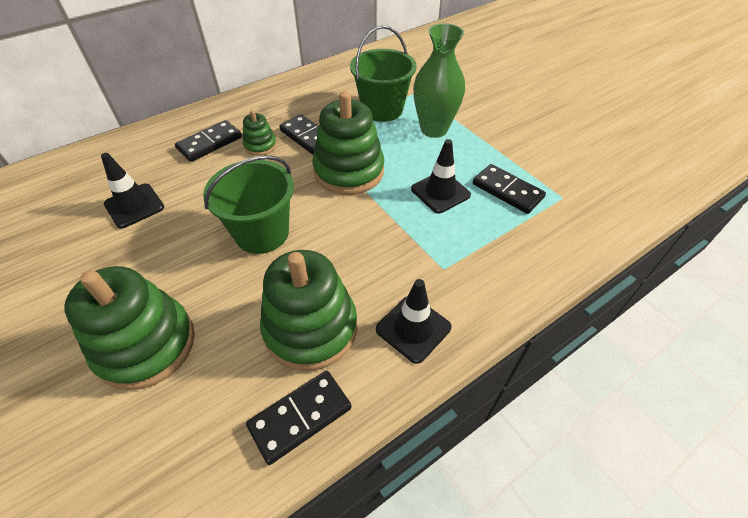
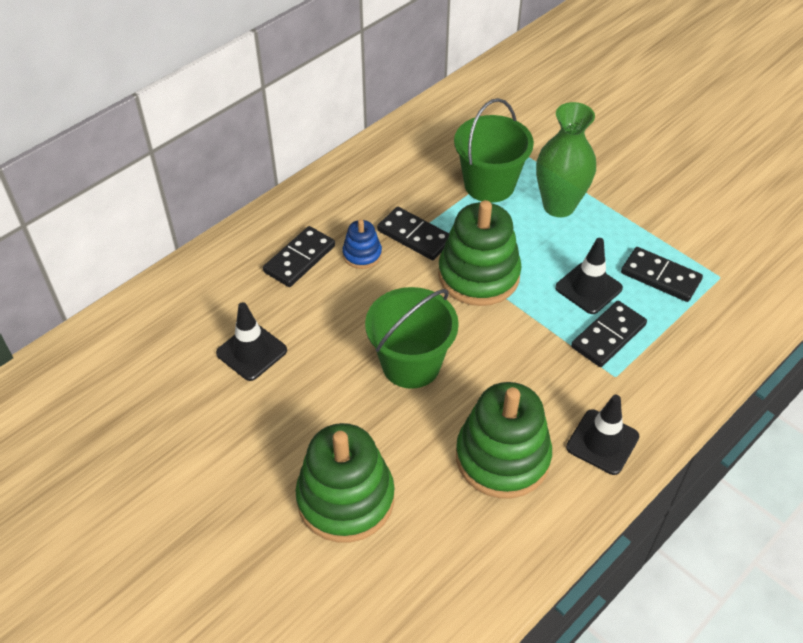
camera: 10 degrees left, 0 degrees up
(260, 146) = (362, 254): green stacking toy -> blue stacking toy
(300, 417) = (524, 539): black domino -> black domino (608, 336)

